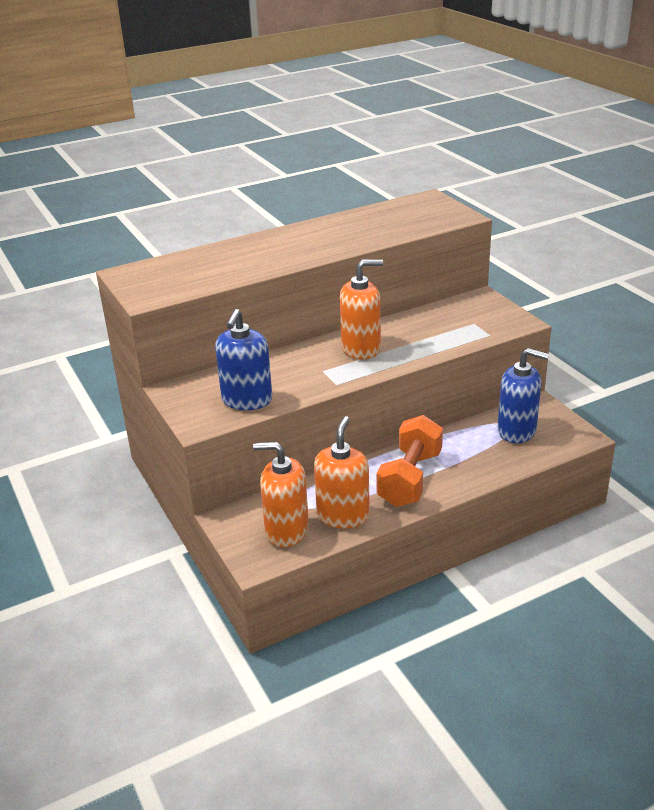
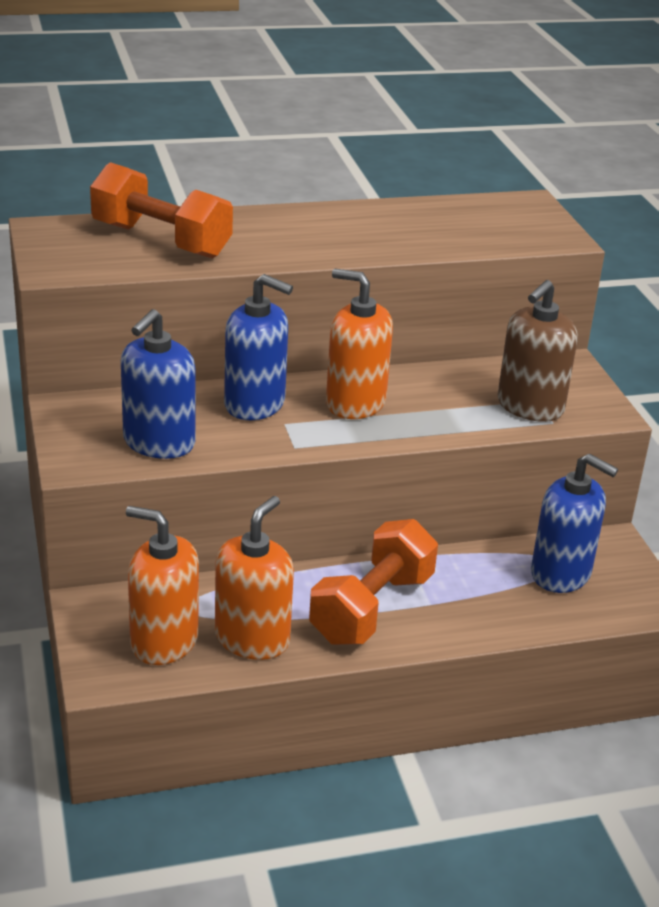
camera: 10 degrees right, 0 degrees up
(208, 266) = (161, 241): none -> orange dumbbell
(297, 362) = (255, 404): none -> blue soap dispenser
(361, 348) = (355, 403): orange soap dispenser -> orange soap dispenser turned 150 degrees counterclockwise
(471, 328) = (530, 407): none -> brown soap dispenser

